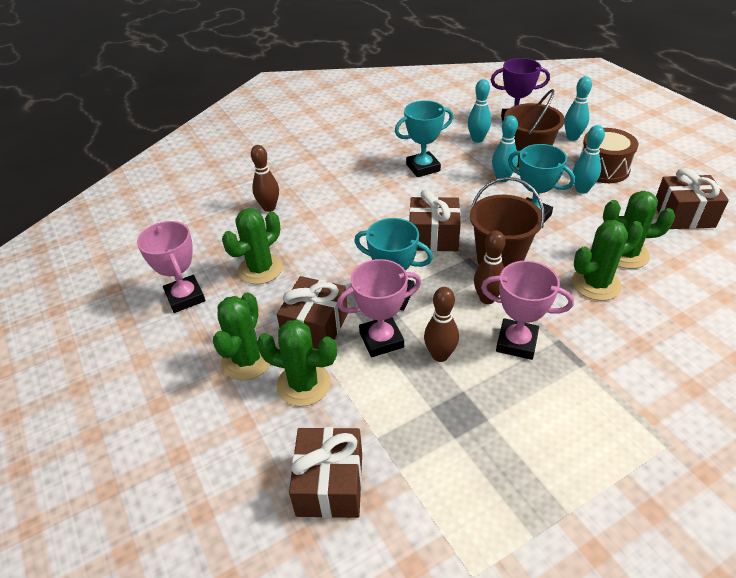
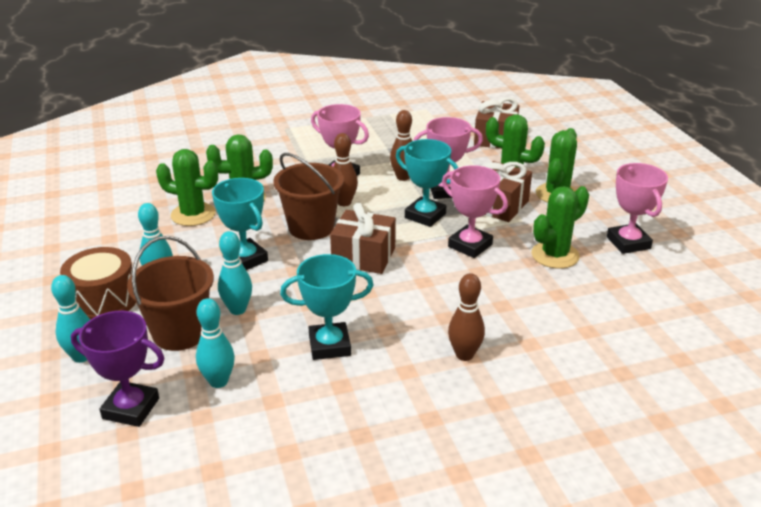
camera: 170 degrees left, 10 degrees down
(269, 208) = (553, 323): brown bowling pin -> brown bowling pin (464, 355)
(340, 266) = (470, 245): none -> pink trophy
(683, 215) = (94, 236): brown gift -> none

